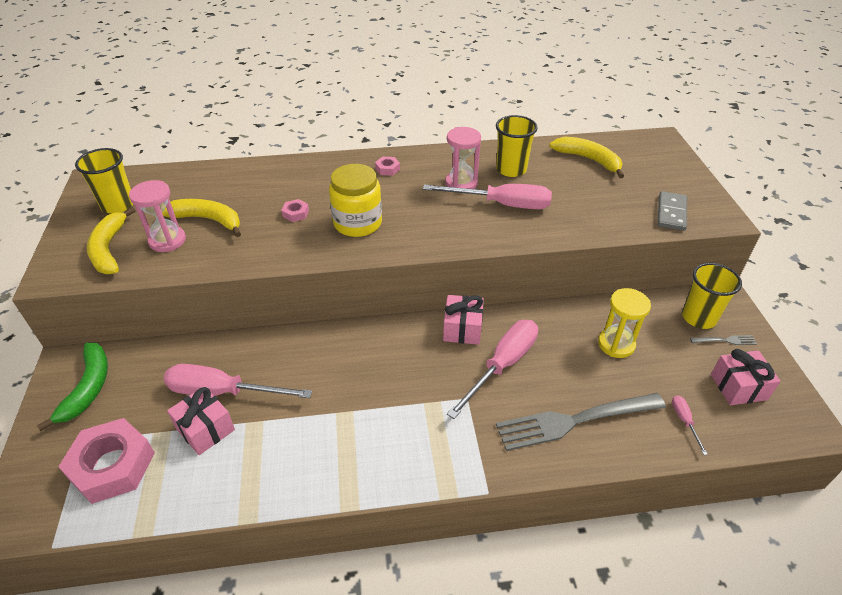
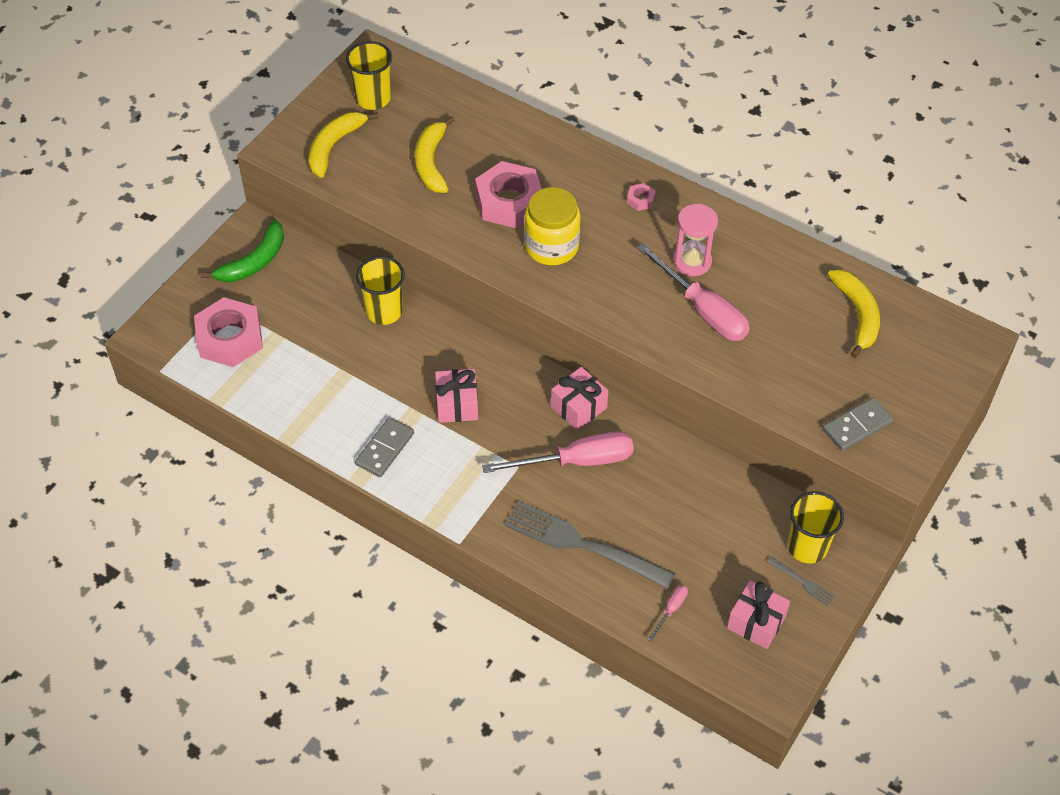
camera: 40 degrees right, 10 degrees up
(167, 240) = (383, 166): pink hourglass -> none
(205, 429) = (309, 354): pink gift -> pink gift (457, 404)
(208, 220) = (431, 162): yellow banana -> yellow banana turned 150 degrees counterclockwise
(223, 392) = (343, 331): pink screwdriver -> none
(295, 213) = (509, 201): pink nut -> pink nut, size x2.39
(348, 461) = (385, 449): none -> grey domino
(511, 169) = (761, 276): yellow cup -> yellow cup (384, 311)
(616, 344) = (696, 514): yellow hourglass -> none

